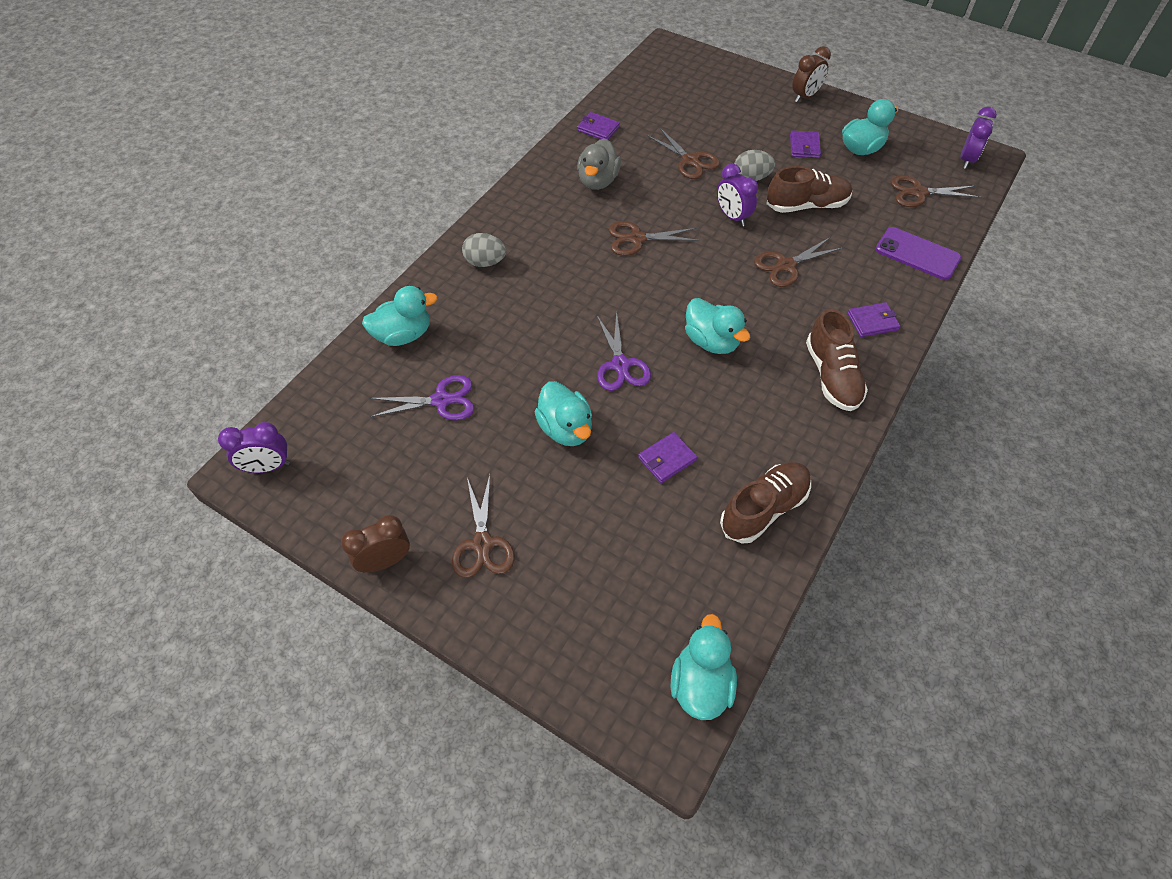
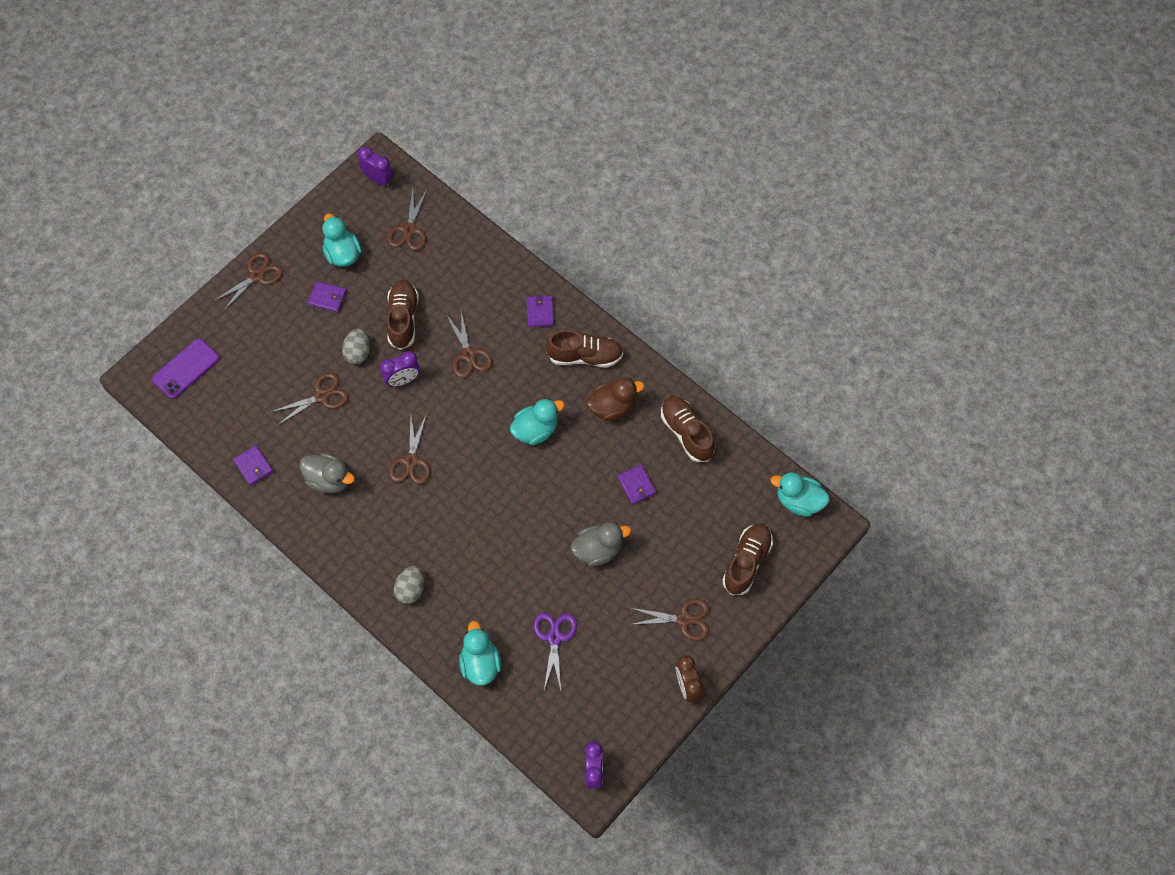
camera: 80 degrees left, 10 degrees up
(565, 429) = (598, 550): turquoise duck -> grey duck
(582, 617) = (746, 562): none -> brown shoe
(598, 129) = (253, 466): purple wallet -> purple wallet turned 75 degrees counterclockwise
(620, 365) = (545, 500): purple scissors -> none
(771, 415) = (612, 407): none -> brown duck
(805, 96) = (257, 275): brown clock -> brown scissors
(917, 254) = (478, 256): purple phone -> purple phone (186, 369)

